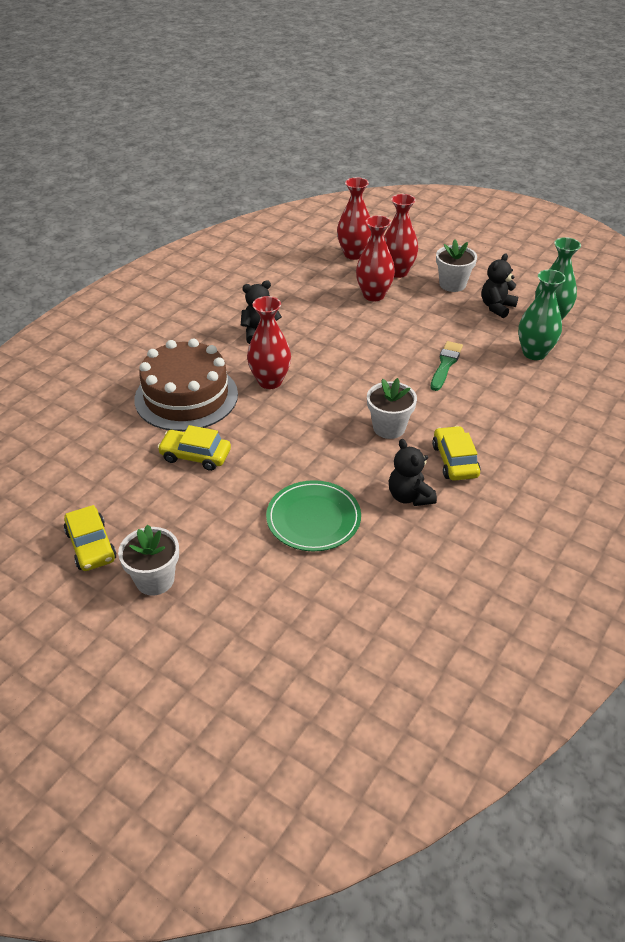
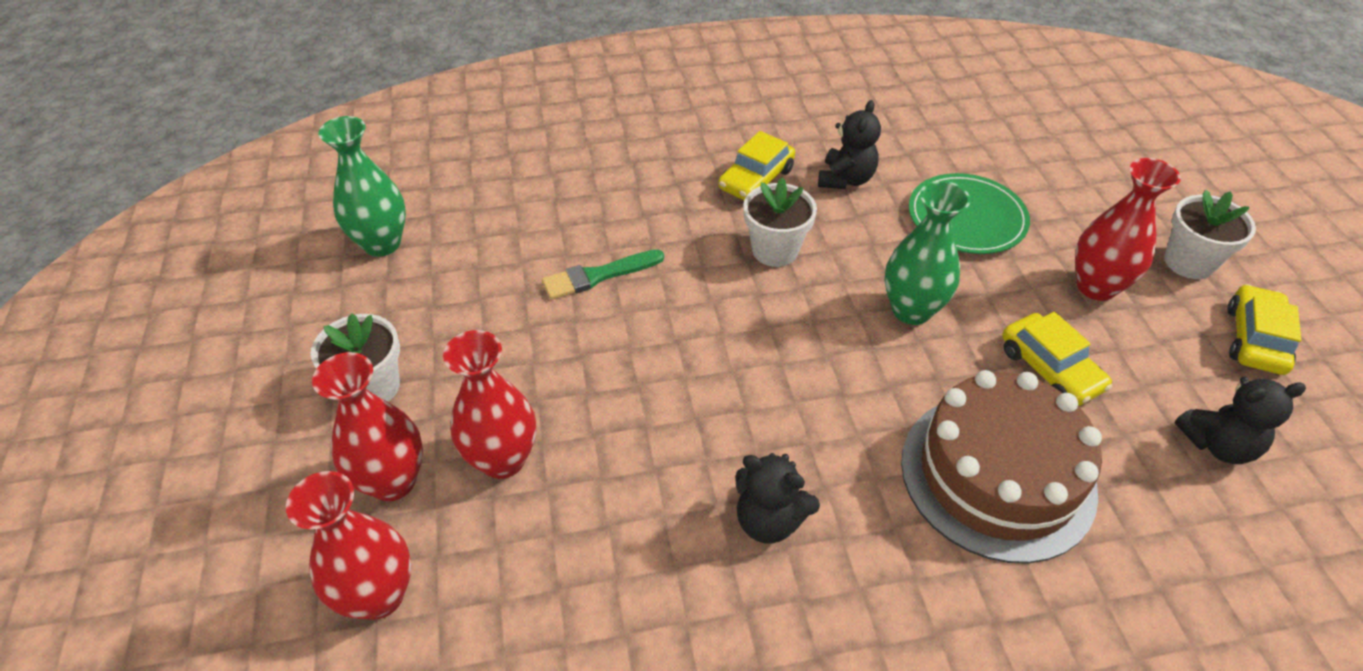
camera: 135 degrees left, 5 degrees up
(270, 381) = (847, 412): red vase -> red vase (1096, 287)
(497, 307) = (399, 305): black teddy bear -> black teddy bear (1217, 444)
(534, 353) = (484, 219): green vase -> green vase (911, 310)

